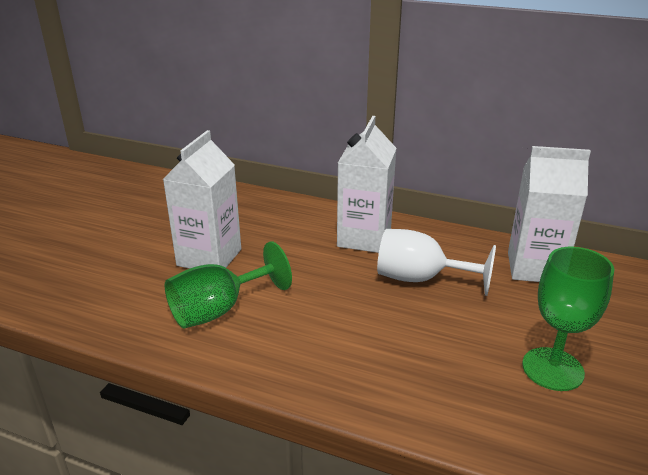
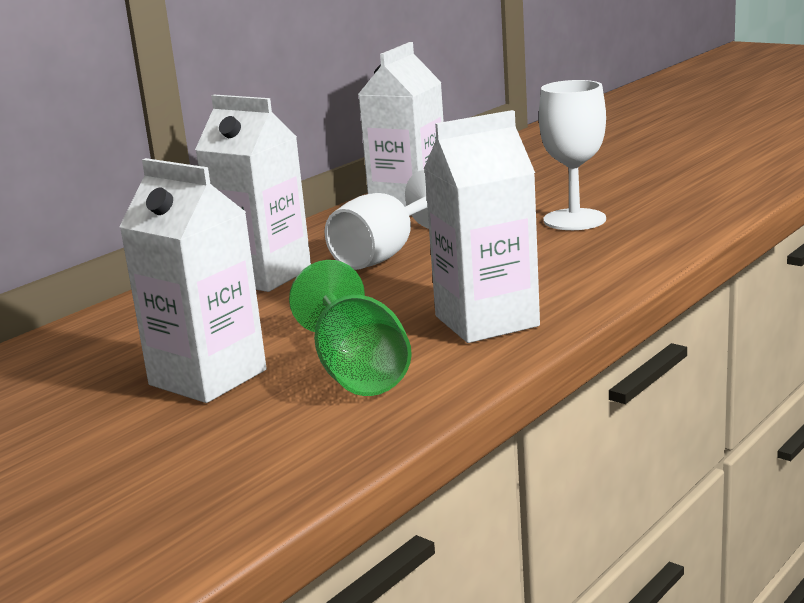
camera: 70 degrees left, 10 degrees down
(306, 353) = (486, 321): none -> white carton
(552, 369) = (574, 220): green goblet -> white goblet

